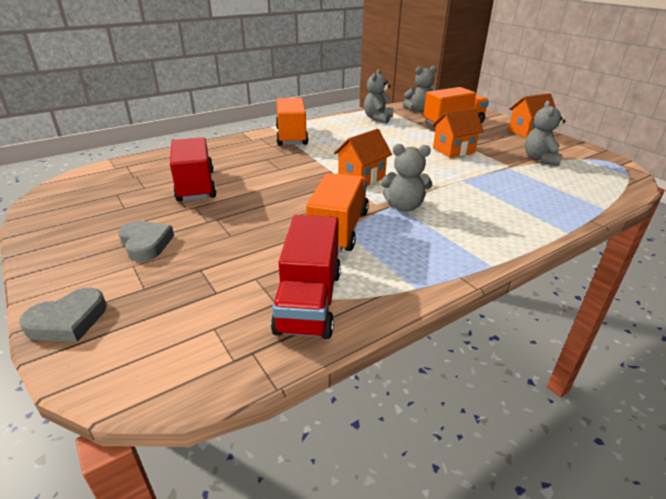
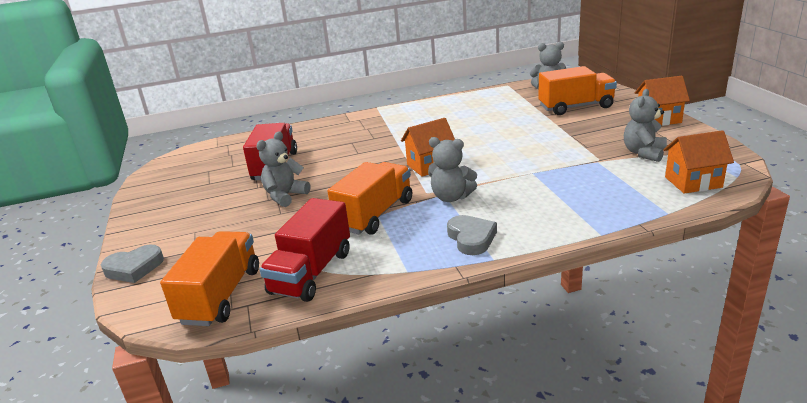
camera: 20 degrees right, 5 degrees down
(145, 244) = (211, 215): grey heart -> grey heart (471, 238)
(291, 136) = (389, 119): orange truck -> orange truck (221, 296)
(378, 118) = (493, 99): grey teddy bear -> grey teddy bear (285, 196)
(453, 150) = (550, 139): orange house -> orange house (693, 182)

